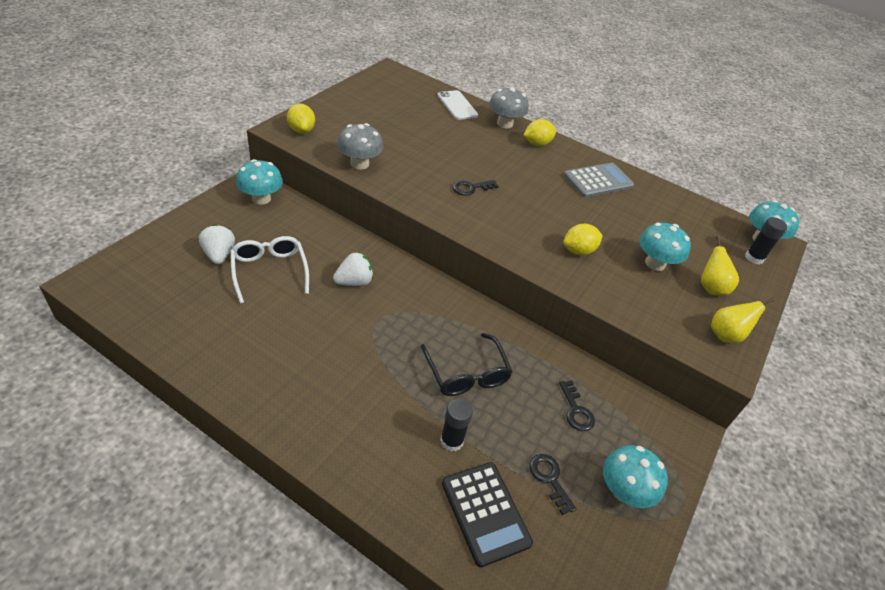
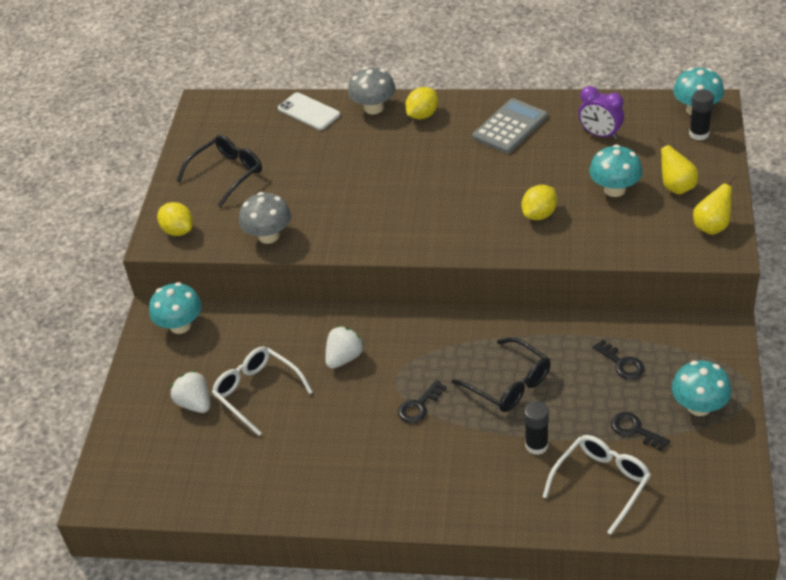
camera: 15 degrees left, 0 degrees up
(368, 114) = (227, 174): none -> black glasses
(470, 188) = (395, 203): black key -> black key (419, 406)
(485, 512) = (602, 483): black calculator -> white glasses
(668, 219) = (600, 134): none -> purple clock

